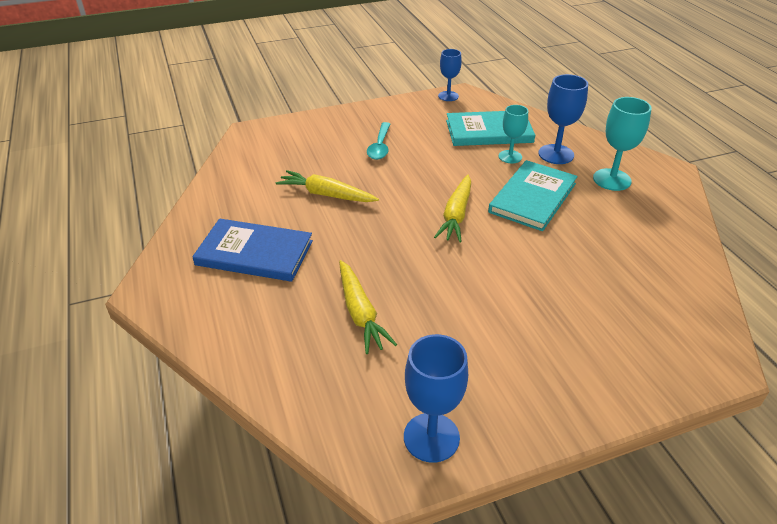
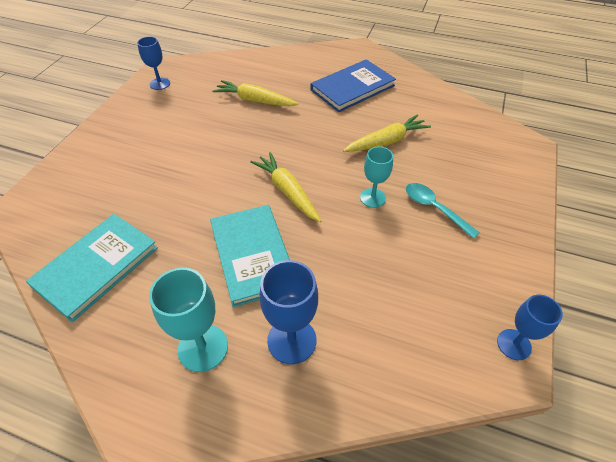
camera: 130 degrees right, 10 degrees up
(431, 437) = (160, 84): blue goblet -> blue goblet, size x0.66
(489, 131) = (392, 316): turquoise book -> turquoise book (96, 267)
(510, 157) = (327, 293): turquoise goblet -> turquoise goblet (372, 198)

